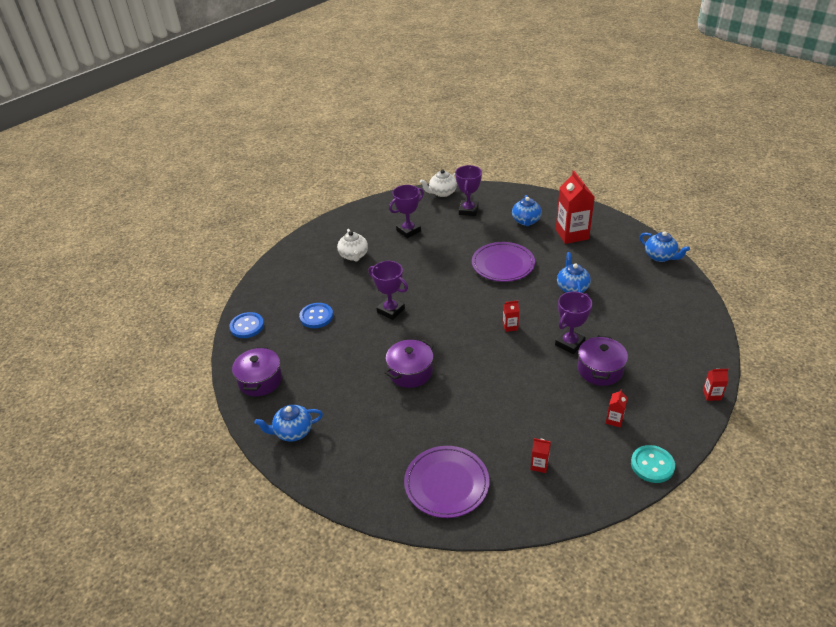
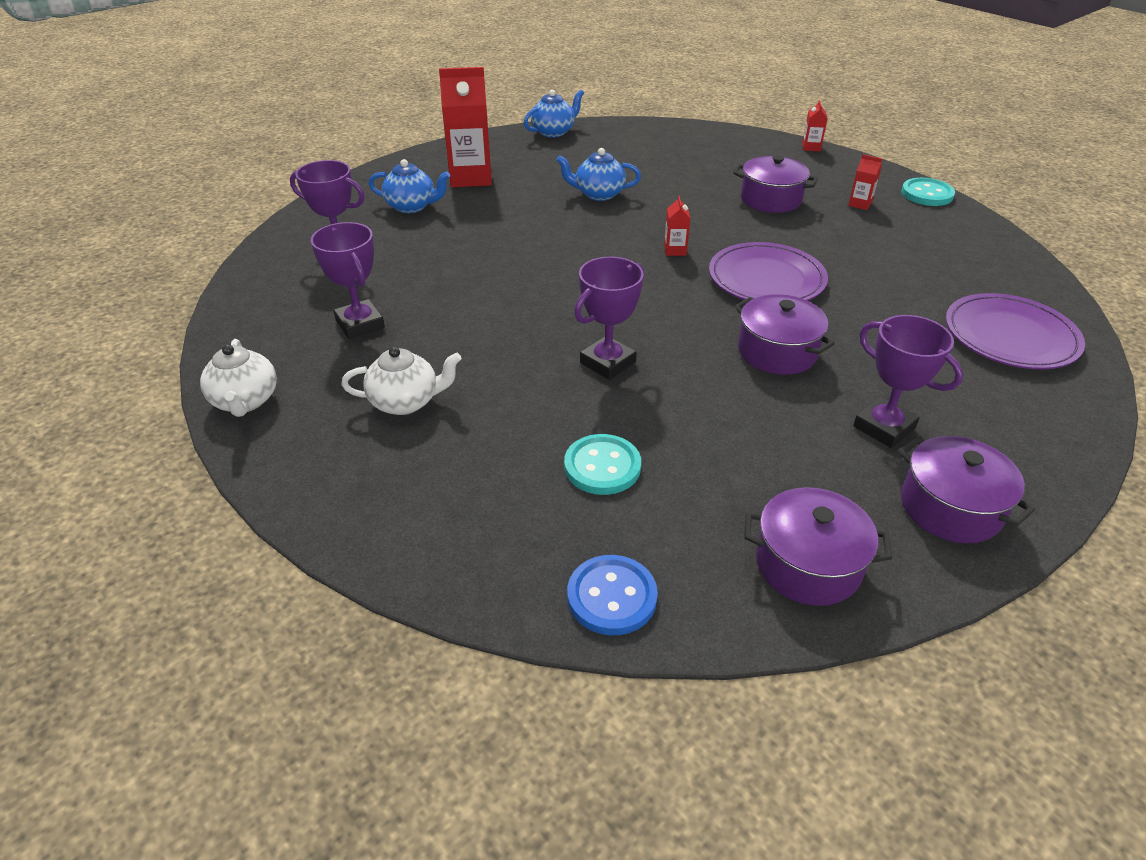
camera: 85 degrees left, 0 degrees up
(293, 432) = (950, 507): blue teapot -> purple pot
(316, 316) = (602, 466): blue button -> turquoise button
(442, 193) = (257, 275): white teapot -> white teapot (245, 401)
(503, 264) = (519, 239): purple plate -> purple plate (766, 279)
(539, 465) = (950, 261): red carton -> none
(569, 343) = (718, 212): purple trophy -> purple trophy (884, 427)

